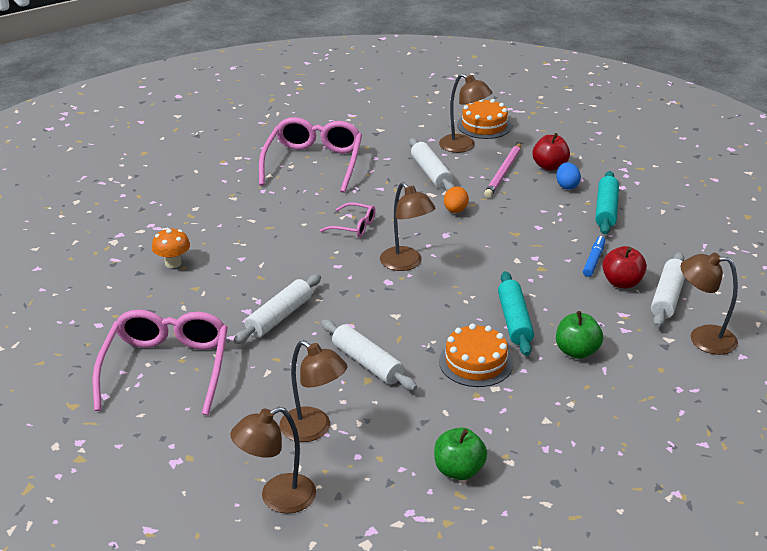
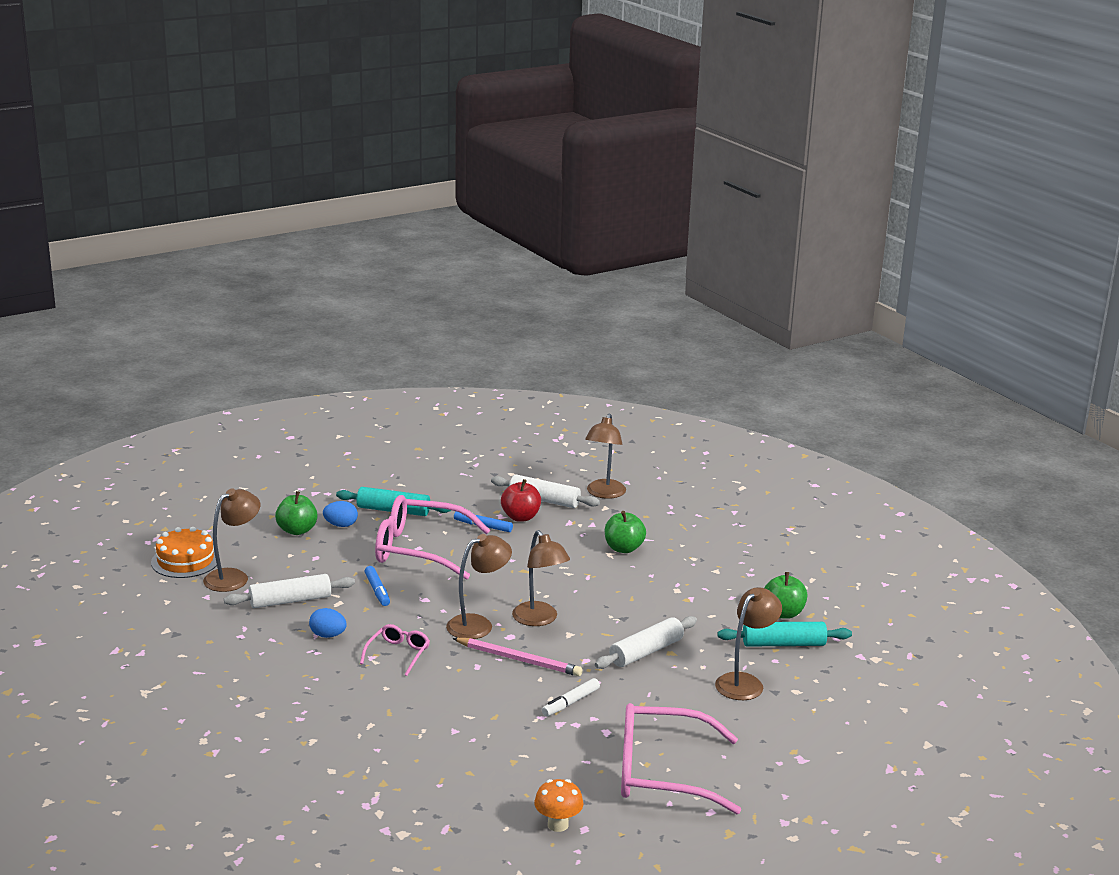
camera: 90 degrees left, 10 degrees down
(173, 263) = (460, 780): orange mushroom -> orange mushroom (558, 825)
(277, 498) = (835, 701): brown lamp -> brown lamp (539, 619)
(279, 317) = (571, 702): white rolling pin -> white marker
(313, 163) = (241, 680): pink glasses -> pink glasses (420, 549)
(379, 193) = (328, 635): none -> blue egg
(455, 210) = (377, 590): orange egg -> blue marker
(475, 362) = (641, 596): orange cake -> none
(504, 172) = (302, 557): pink pencil -> pink pencil (519, 659)
(514, 321) = (579, 573): turquoise rolling pin -> turquoise rolling pin (783, 644)
(549, 166) = (297, 530): red apple -> green apple

